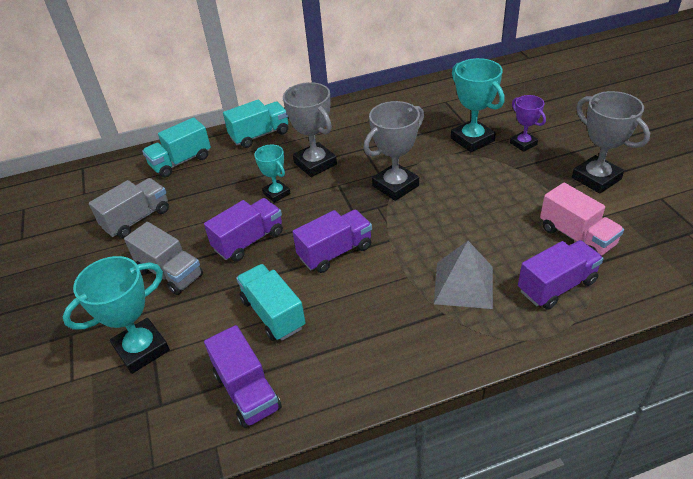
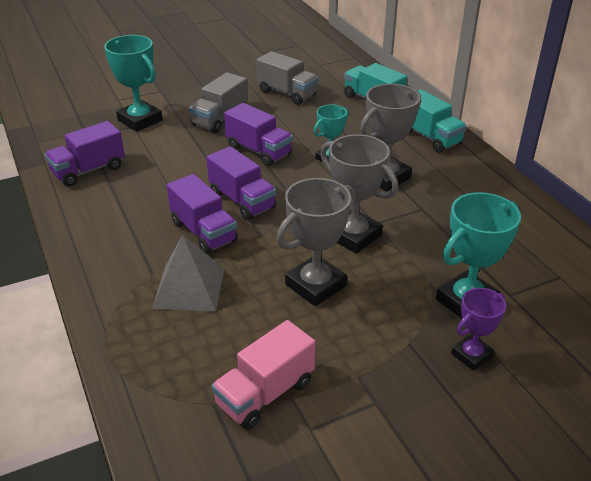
camera: 80 degrees right, 5 degrees down
(273, 313) = (166, 174): turquoise truck -> none
(556, 286) = (179, 364): purple truck -> purple truck (204, 232)
(596, 178) = (398, 433): grey trophy -> grey trophy (315, 285)

